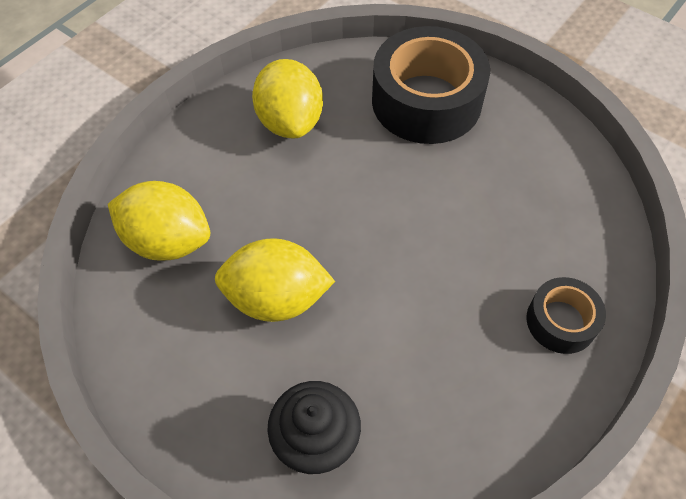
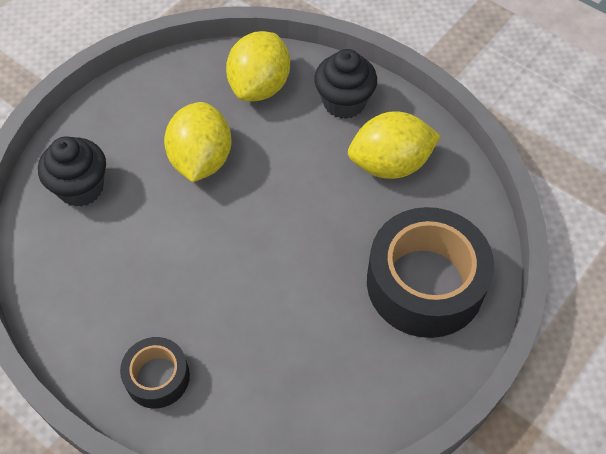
camera: 90 degrees right, 0 degrees up
(203, 159) = (344, 102): none -> black cupcake

